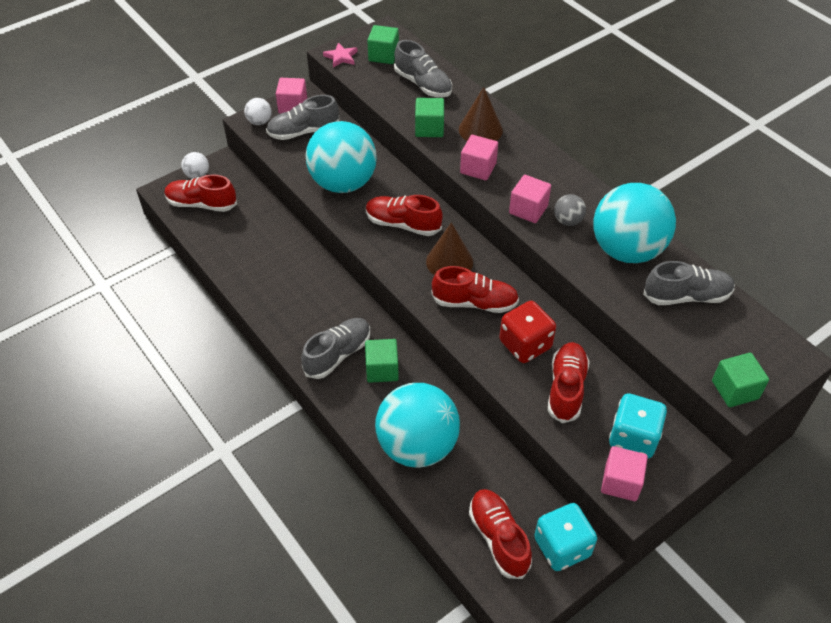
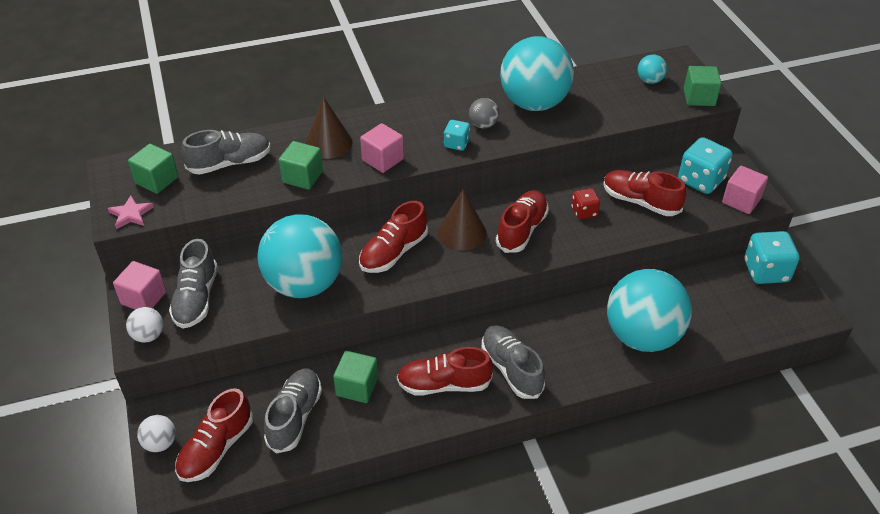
camera: 70 degrees left, 5 degrees down
(382, 369) = (544, 338): green cube -> green cube (357, 387)
(498, 538) = (751, 308): red shoe -> red shoe (444, 384)
(525, 345) = (584, 212): red dice -> red dice, size x0.57
(528, 209) = (456, 144): pink cube -> turquoise dice
(686, 296) = (598, 89): grey shoe -> grey shoe (295, 417)
(735, 338) = (650, 81): none -> turquoise ball

